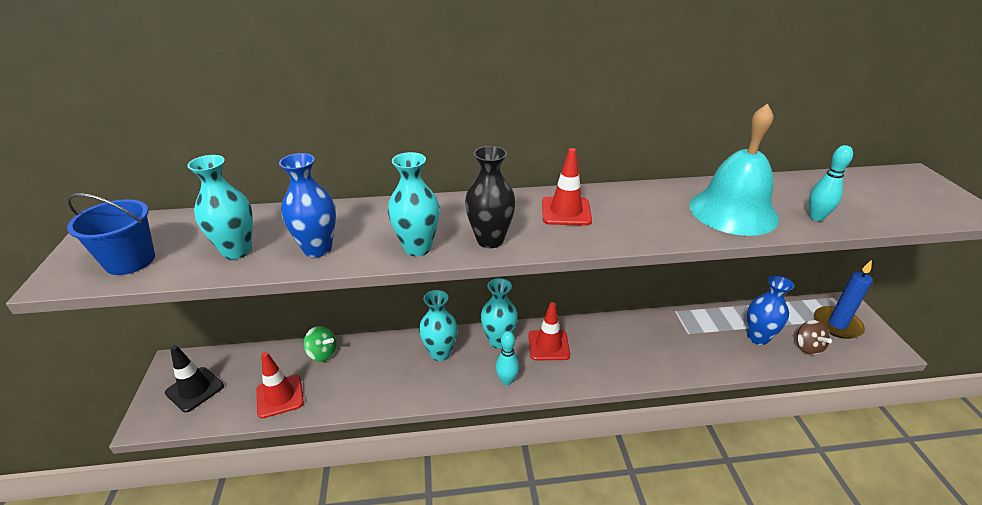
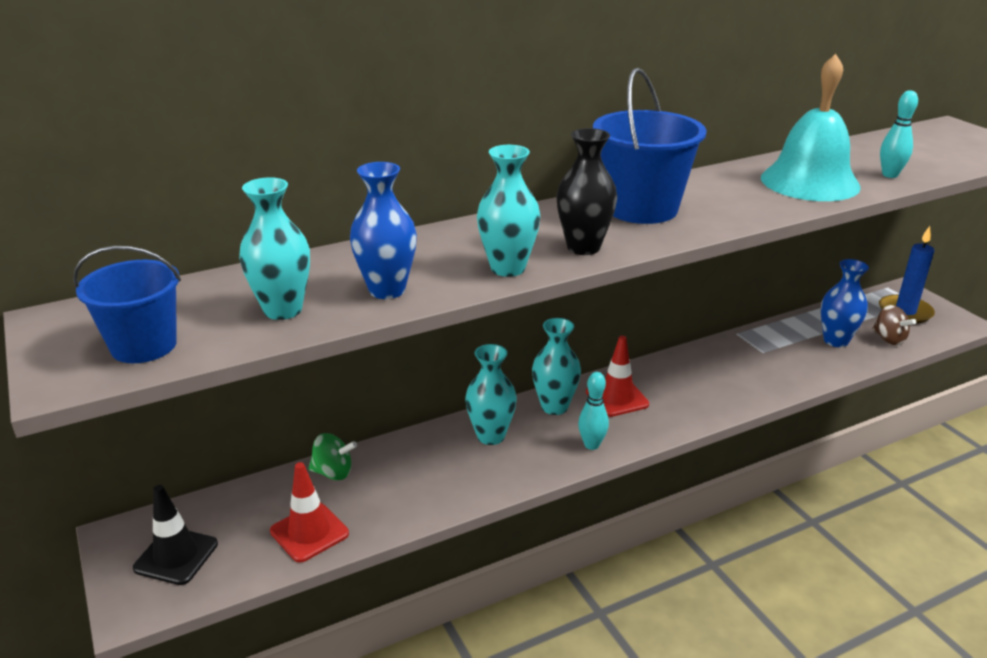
camera: 20 degrees left, 5 degrees down
(566, 211) = (641, 208): red traffic cone -> blue bucket

